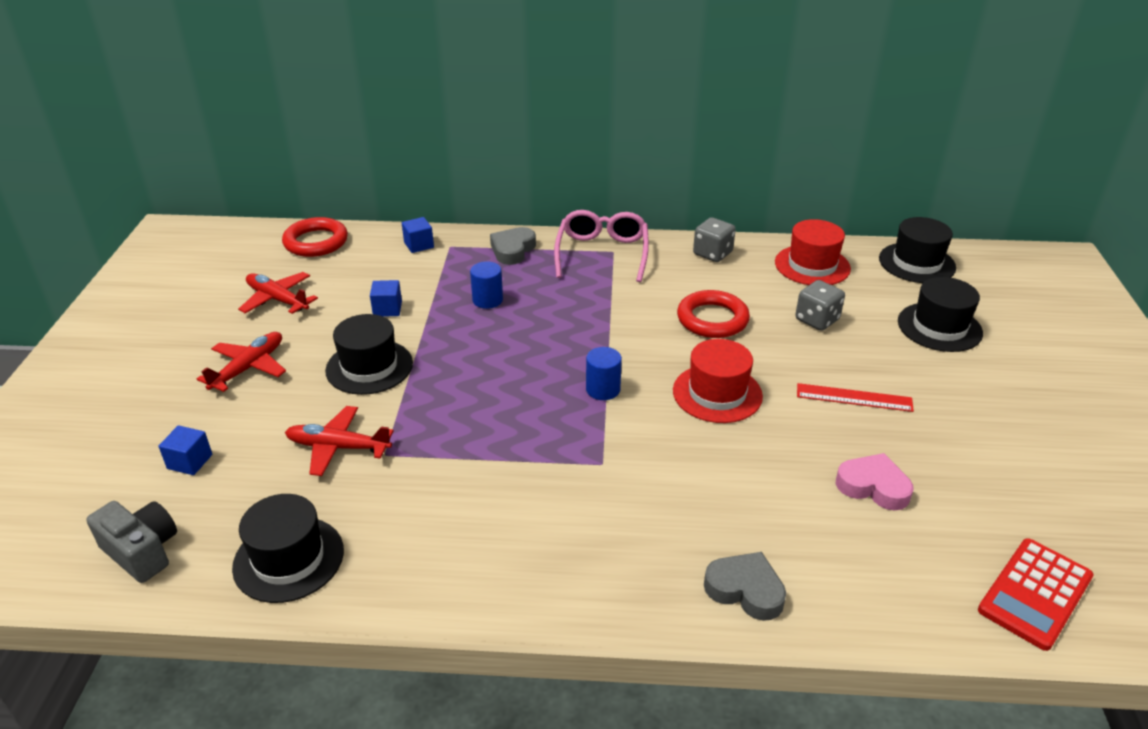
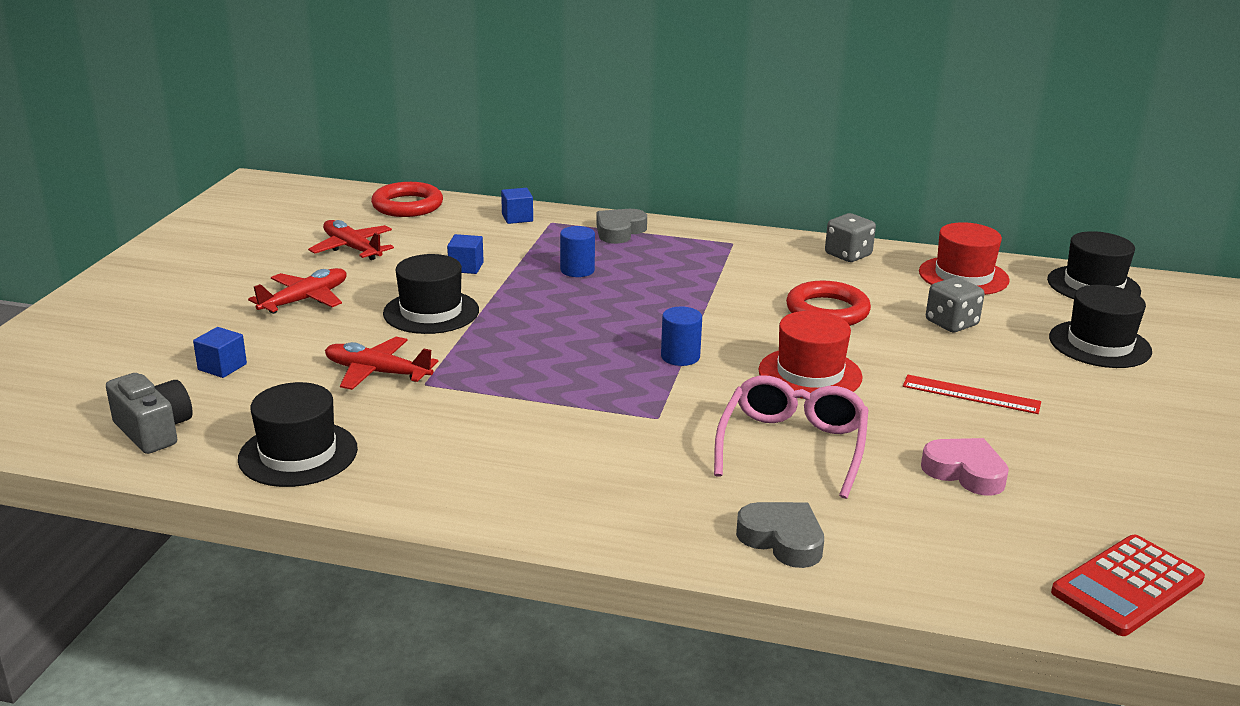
camera: 10 degrees right, 10 degrees down
(602, 253) = (720, 243): pink glasses -> pink glasses (793, 445)

